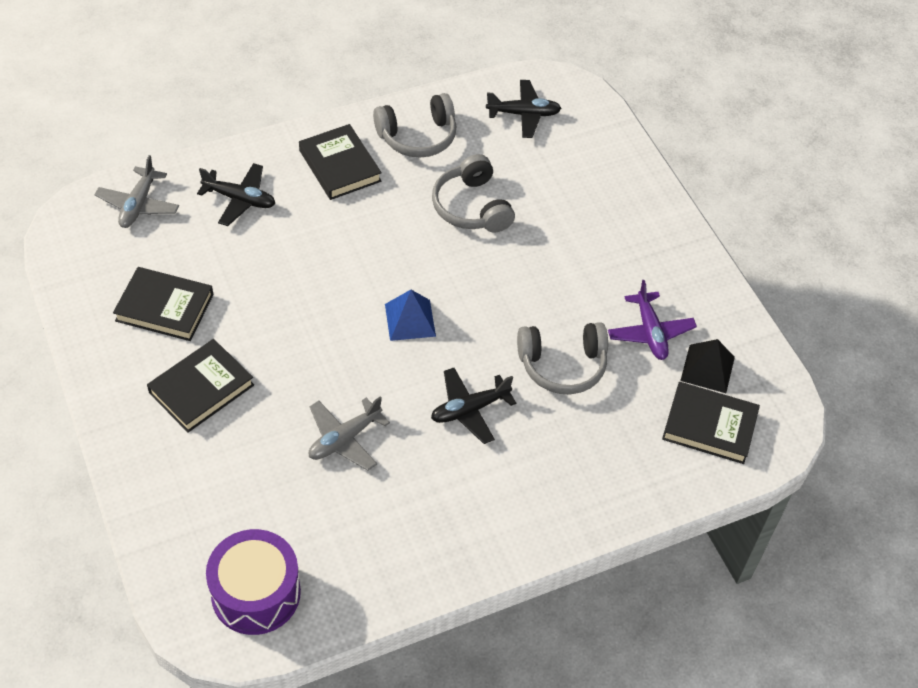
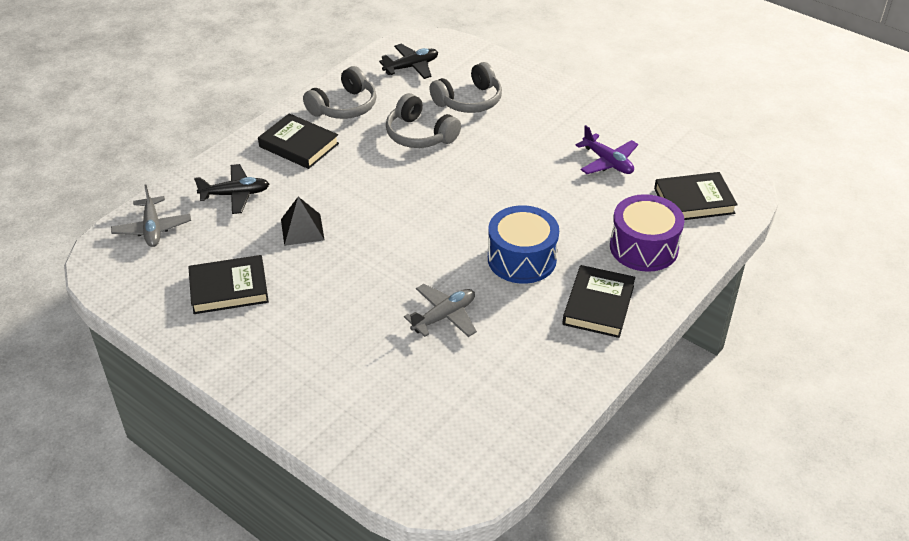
camera: 25 degrees left, 10 degrees down
(201, 389) = (303, 330): black book -> black book (598, 305)
(256, 593) = (458, 450): purple drum -> purple drum (644, 247)
(344, 439) = (444, 316): grey plane -> grey plane turned 150 degrees counterclockwise
(410, 320) = (431, 221): blue pyramid -> none
(469, 409) = (522, 259): black plane -> blue drum
(562, 365) = (565, 205): grey headphones -> grey headphones (469, 101)
(707, 368) = (663, 168): black pyramid -> black pyramid (302, 229)

